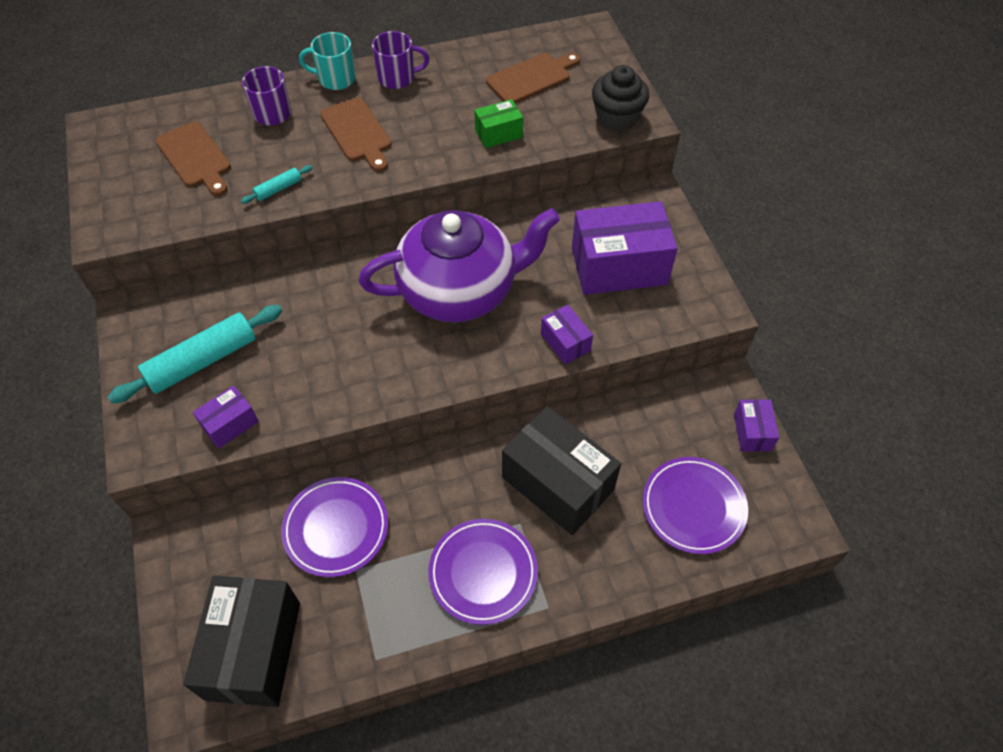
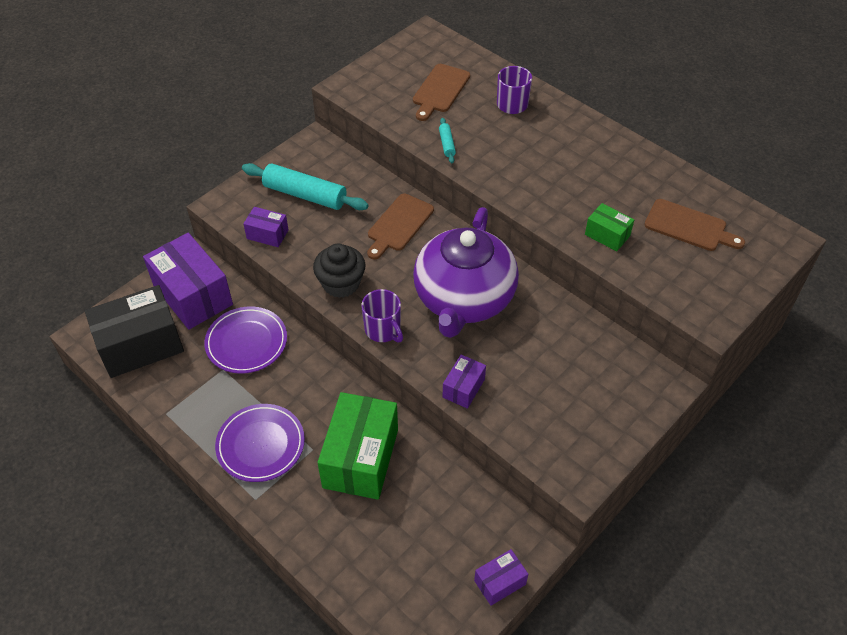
camera: 60 degrees right, 5 degrees down
(278, 189) = (447, 144): turquoise rolling pin -> turquoise rolling pin turned 60 degrees clockwise
(335, 79) = (576, 118): turquoise mug -> none
(357, 132) = (534, 156): brown cutting board -> brown cutting board (398, 225)
(397, 78) = (610, 149): purple mug -> purple mug (383, 330)
(460, 290) = (463, 299): purple teapot -> purple teapot turned 60 degrees clockwise
(557, 483) = (360, 458): black box -> green box
(617, 117) = (697, 302): black cupcake -> black cupcake (341, 283)
(619, 266) = (568, 391): purple box -> purple box (193, 295)
(693, 507) = (397, 564): purple plate -> none

